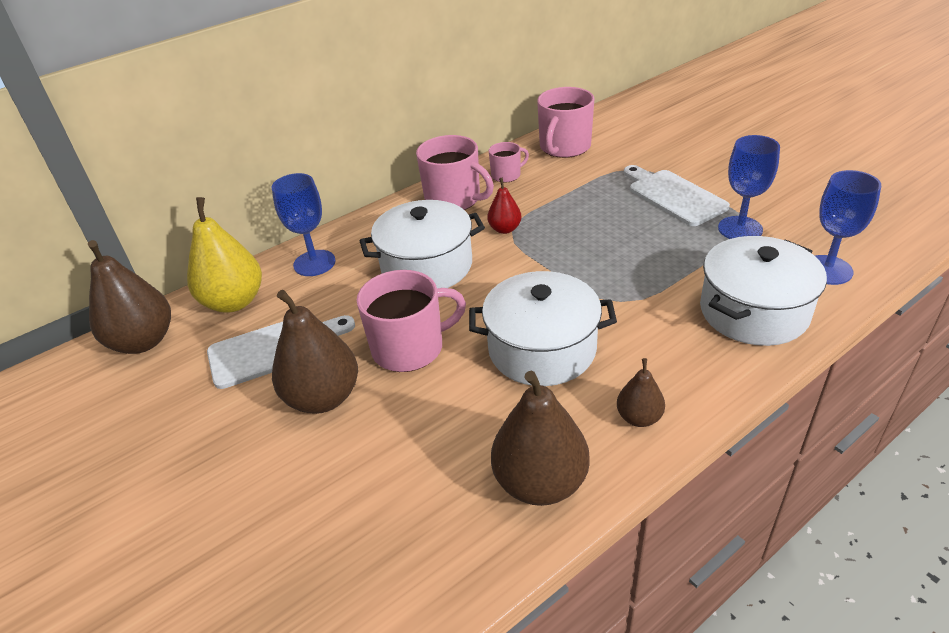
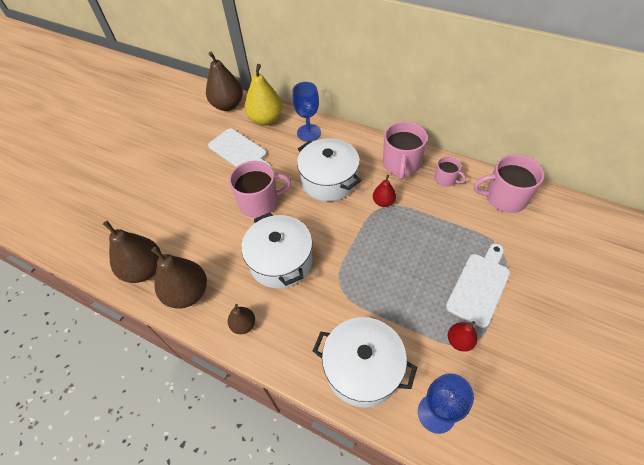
camera: 65 degrees right, 15 degrees up
(323, 397) = (215, 185): brown pear -> brown pear (144, 269)
(409, 348) = (260, 202): pink mug -> pink mug turned 60 degrees counterclockwise
(740, 229) = (459, 341): blue goblet -> red pear

